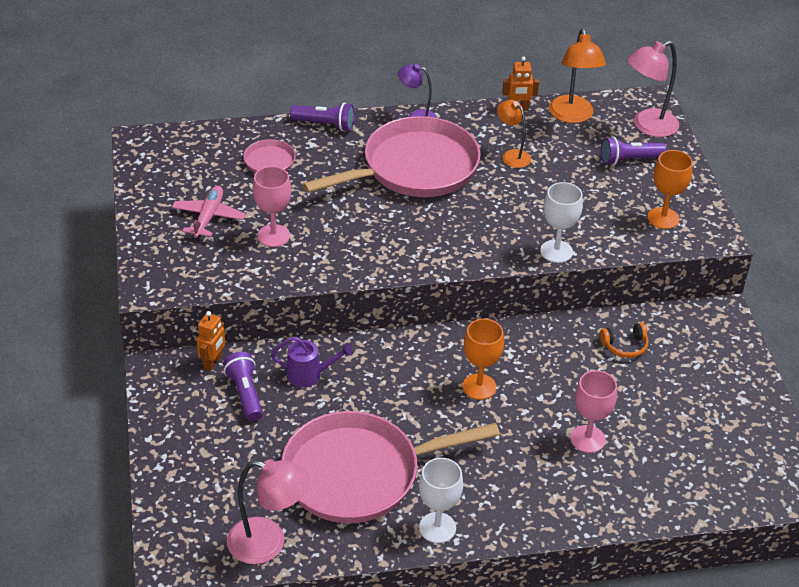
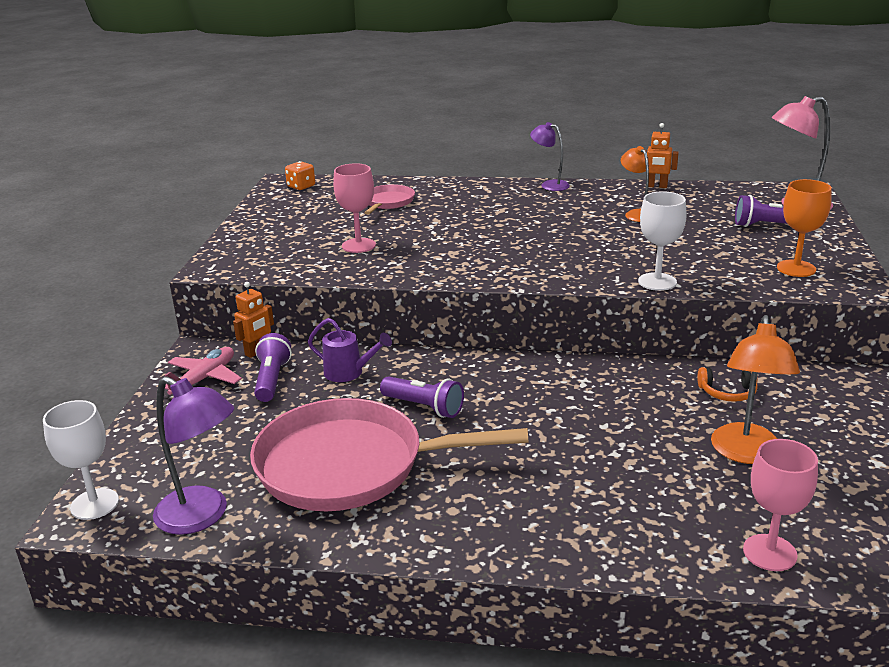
camera: 20 degrees right, 15 degrees down
(165, 147) = (301, 186): none -> orange dice
(208, 217) = (305, 229): pink plane -> pink plane (204, 379)
(268, 544) = (202, 516): pink lamp -> purple lamp
(325, 125) = (457, 183): purple flashlight -> purple flashlight (424, 407)
(414, 168) = (529, 214): pink pan -> none
(437, 528) = (414, 534): white goblet -> white goblet (94, 504)
(479, 387) = (533, 406): orange goblet -> none
(572, 116) = (713, 194): orange lamp -> orange lamp (746, 453)
(587, 439) = (650, 473): pink goblet -> pink goblet (769, 552)

